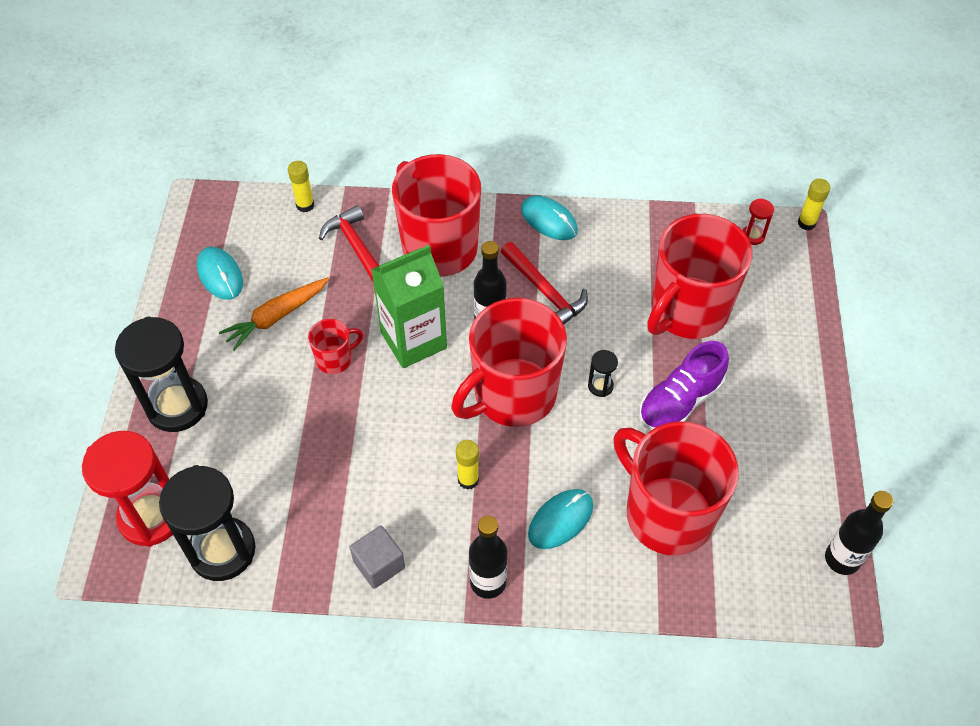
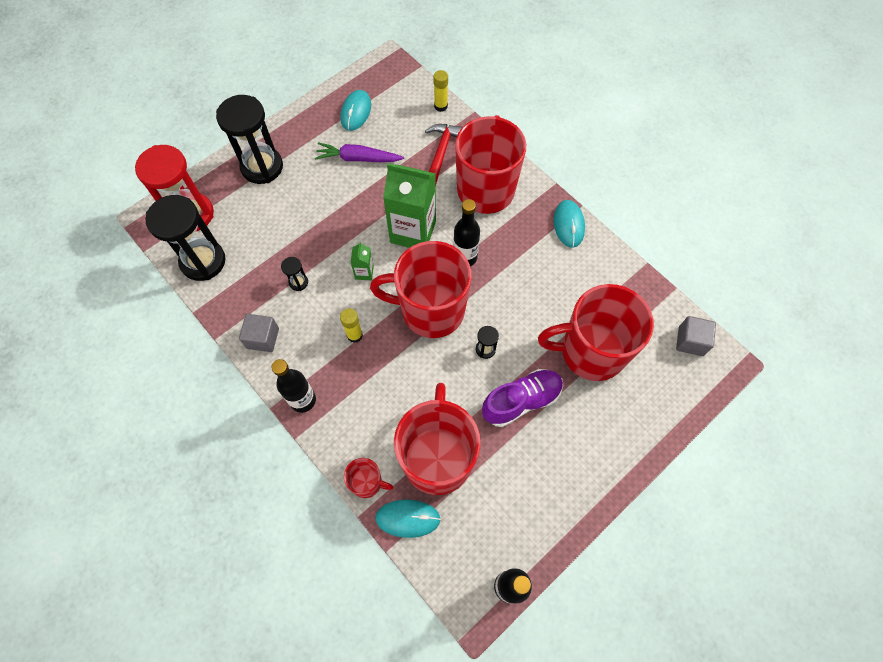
camera: 45 degrees right, 10 degrees up
(276, 317) = (358, 158): orange carrot -> purple carrot
(335, 359) = (362, 207): red mug -> red mug (367, 482)
(353, 481) = (298, 282): none -> black hourglass
(409, 416) = (364, 272): none -> green carton
(545, 291) = (517, 266): red hammer -> none
(560, 520) = (377, 404): turquoise mouse -> turquoise mouse (407, 518)
(680, 401) = (521, 401): purple shoe -> purple shoe turned 150 degrees clockwise
(753, 236) = (690, 341): red hourglass -> grey cube
(806, 223) = (739, 364): yellow glue stick -> none

